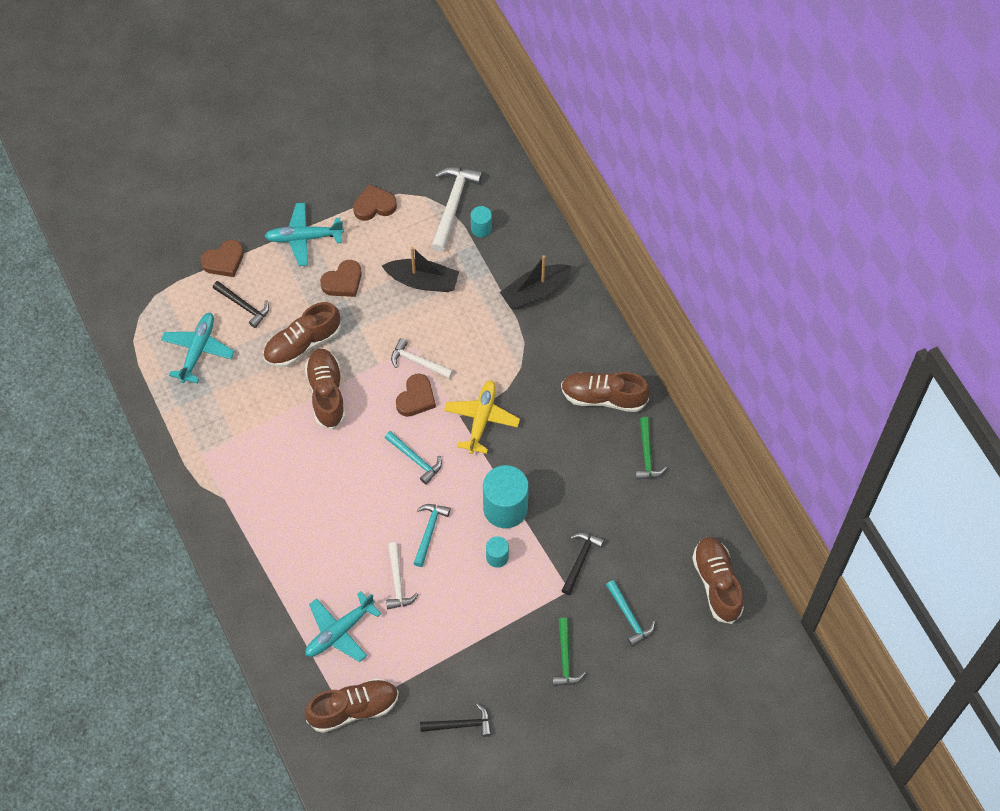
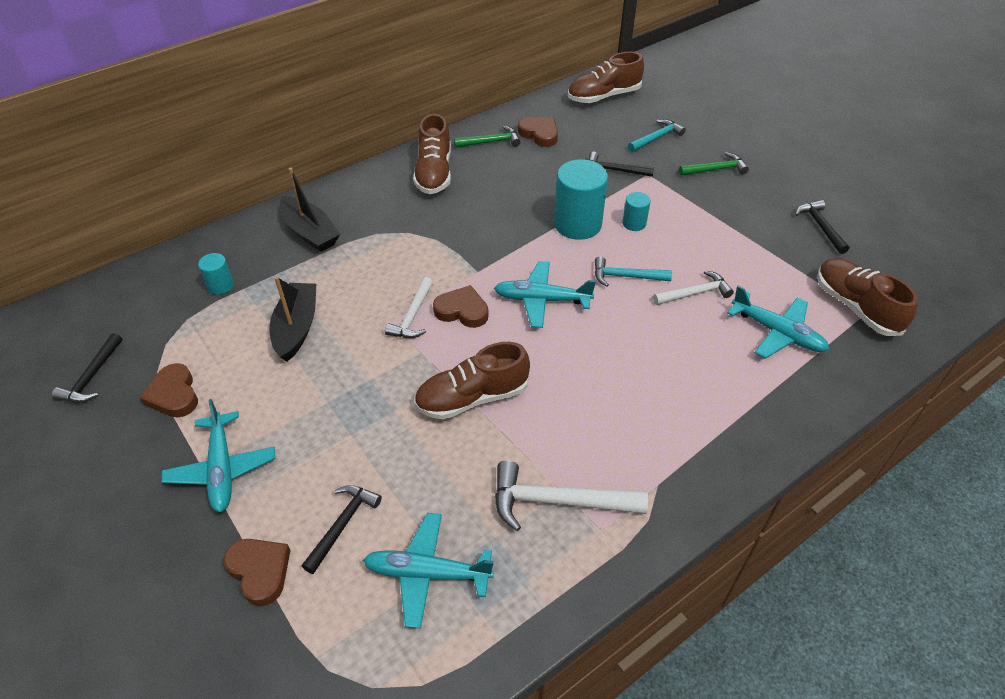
camera: 100 degrees left, 15 degrees down
(302, 344) = (401, 437): brown shoe -> none
(343, 282) = (298, 409): brown heart -> brown heart (539, 134)
(403, 155) = (92, 377): none -> black hammer
(415, 459) = (542, 300): turquoise hammer -> turquoise plane
(452, 205) = (183, 315): white hammer -> white hammer (558, 502)
(481, 419) = (478, 254): yellow plane -> none

